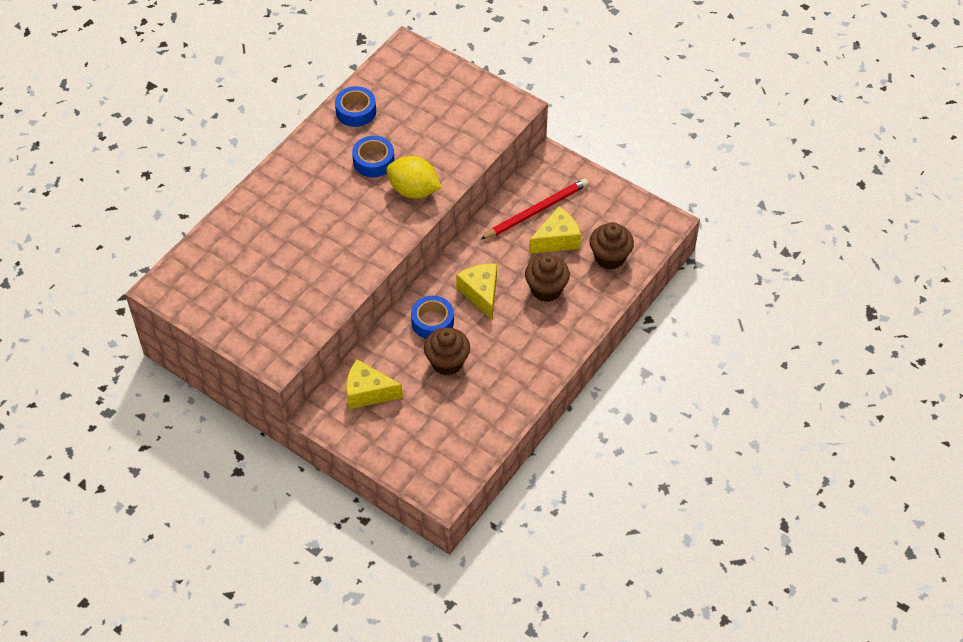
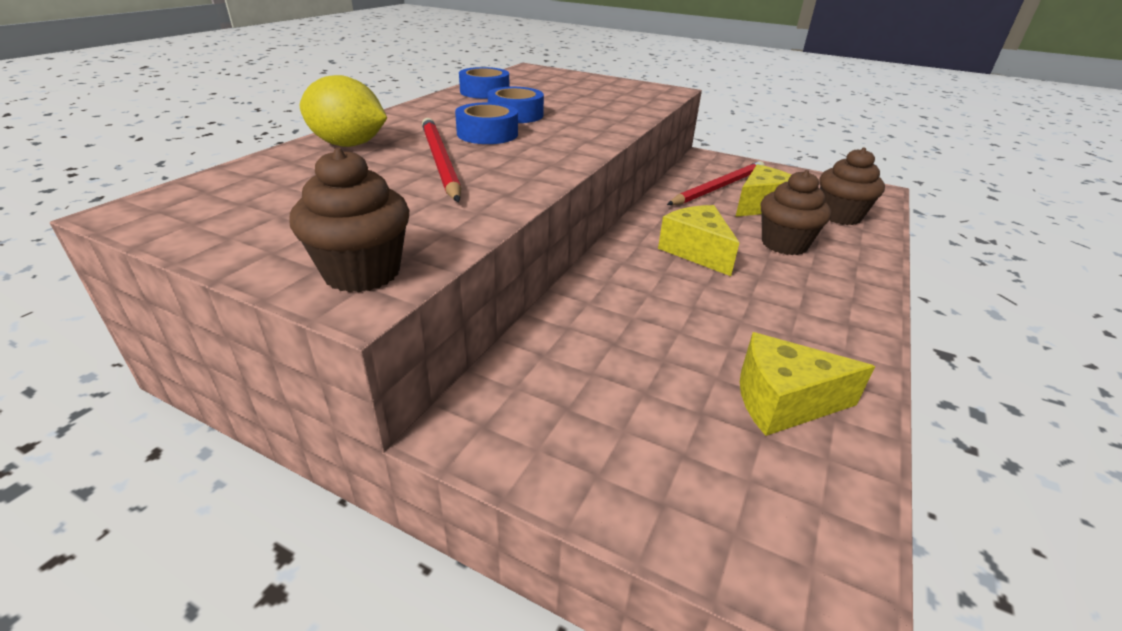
camera: 10 degrees left, 20 degrees down
(315, 237) = (440, 161): none -> red pencil
(368, 392) = (561, 382): yellow cheese -> yellow cheese (783, 402)
(413, 190) = (578, 130): yellow lemon -> yellow lemon (348, 145)
(432, 322) = (640, 282): blue tape -> blue tape (487, 134)
(447, 362) = (690, 328): brown cupcake -> brown cupcake (362, 272)

